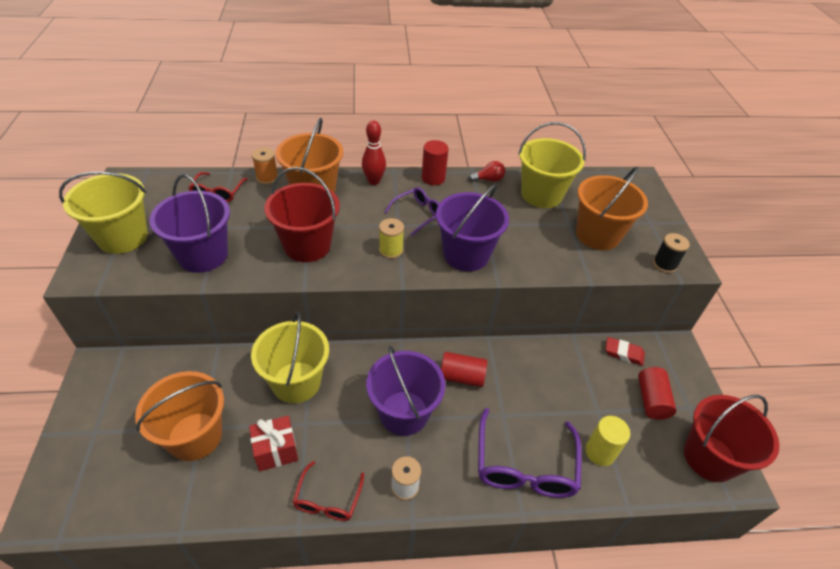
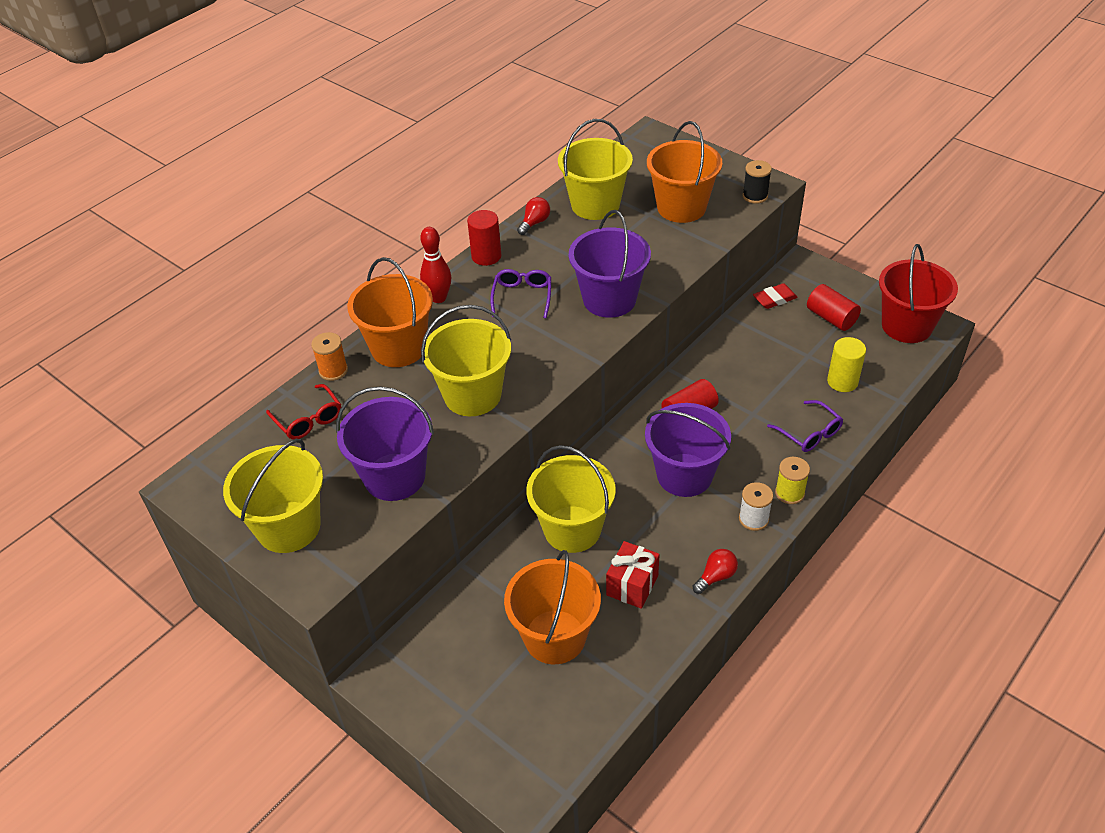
camera: 40 degrees left, 0 degrees up
(307, 245) = (472, 395): red bucket -> yellow bucket
(327, 499) = (716, 576): red glasses -> red light bulb
(391, 250) = (547, 343): yellow spool -> yellow spool (789, 493)
(525, 466) = (809, 433): purple glasses -> purple glasses, size x0.58

